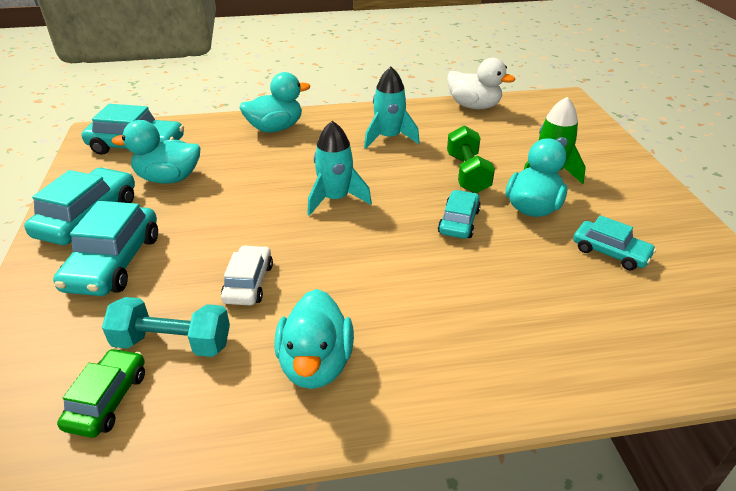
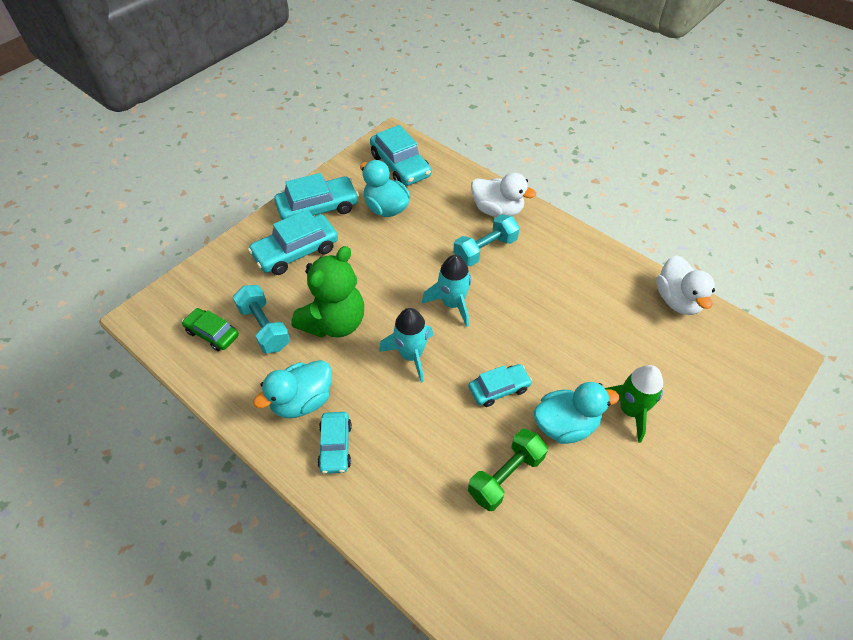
camera: 50 degrees right, 15 degrees up
(107, 399) = (212, 333): green car -> green car turned 120 degrees counterclockwise
(248, 283) = (334, 322): white car -> green teddy bear
(275, 128) = (497, 210): turquoise duck -> white duck
(305, 154) = (485, 250): none -> turquoise dumbbell
(388, 138) = (560, 279): turquoise rocket -> turquoise rocket (411, 355)
(467, 173) = (566, 357): green dumbbell -> green dumbbell (505, 476)
(610, 252) = (558, 505): turquoise car -> turquoise car (335, 446)

